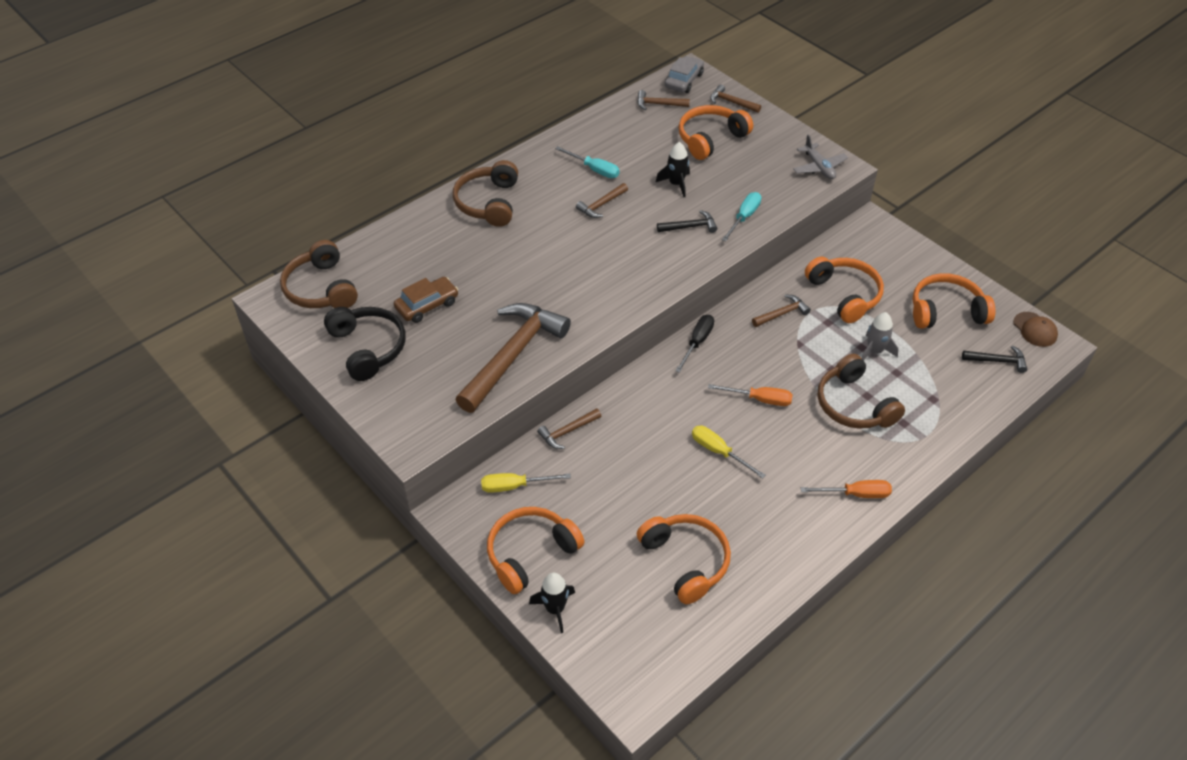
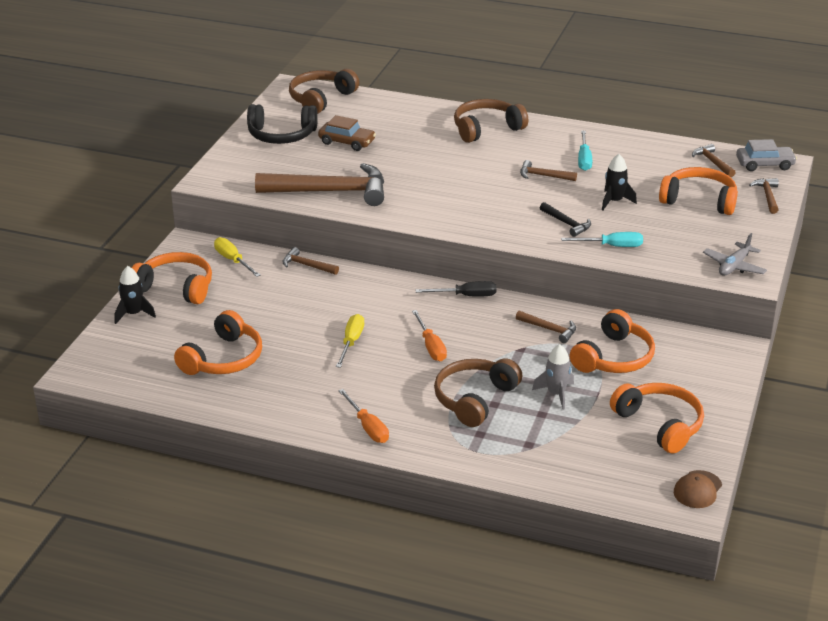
camera: 60 degrees right, 15 degrees down
(368, 348) = (281, 135): black headphones -> black headphones turned 60 degrees clockwise
(997, 361) = (623, 474): black hammer -> none

